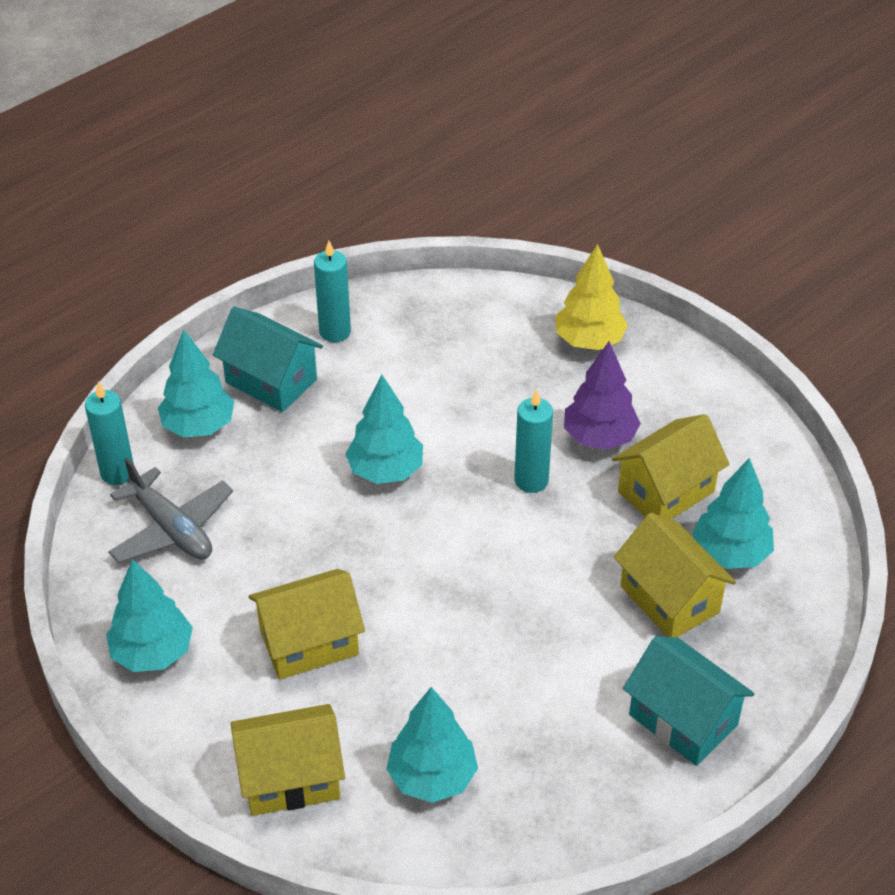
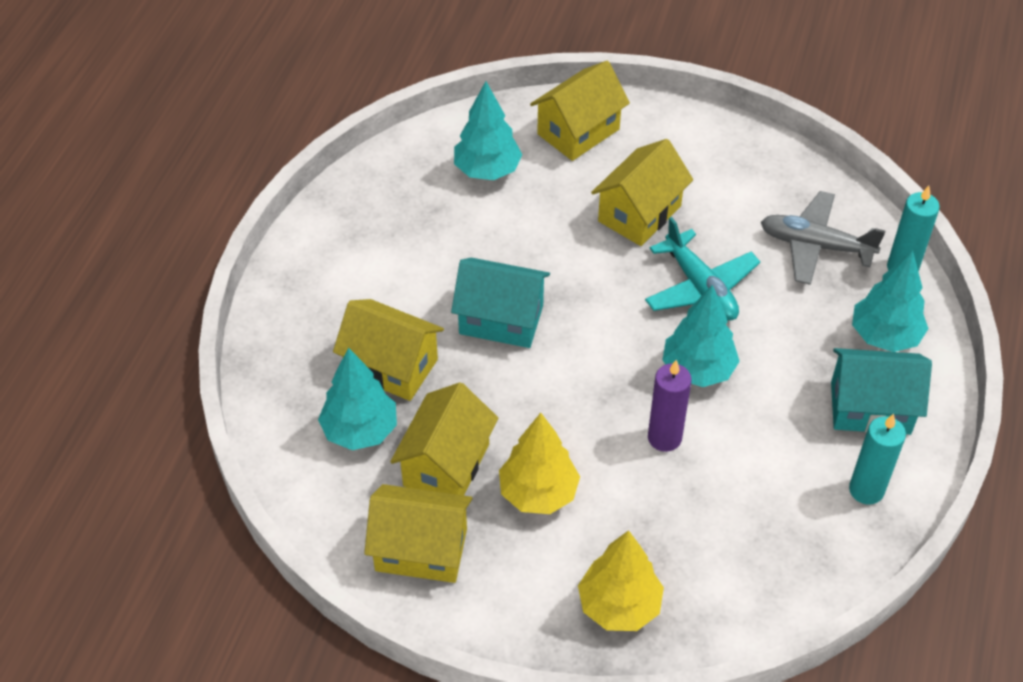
camera: 150 degrees right, 5 degrees up
(152, 653) = (738, 161): turquoise tree -> none
(317, 540) = (700, 287): none -> turquoise plane
(461, 432) = (664, 438): none -> purple candle
(531, 480) = (570, 419): turquoise candle -> none
(599, 438) = (538, 493): purple tree -> yellow tree
(683, 720) = (334, 280): turquoise house -> turquoise house (501, 319)
(724, 439) = (421, 549): none -> yellow house

